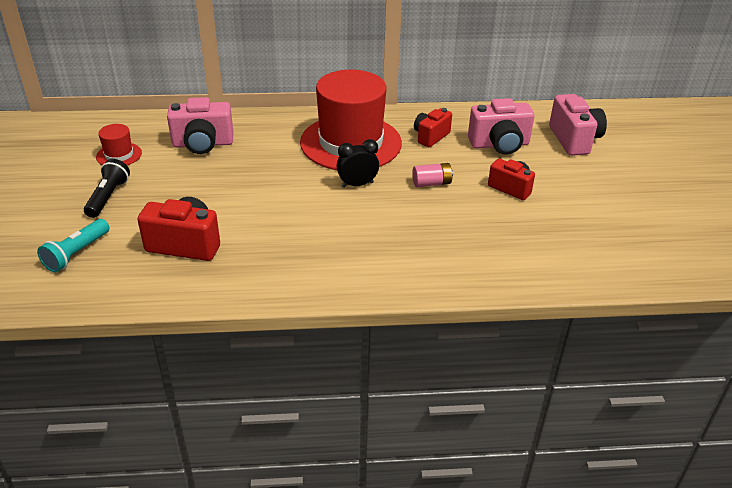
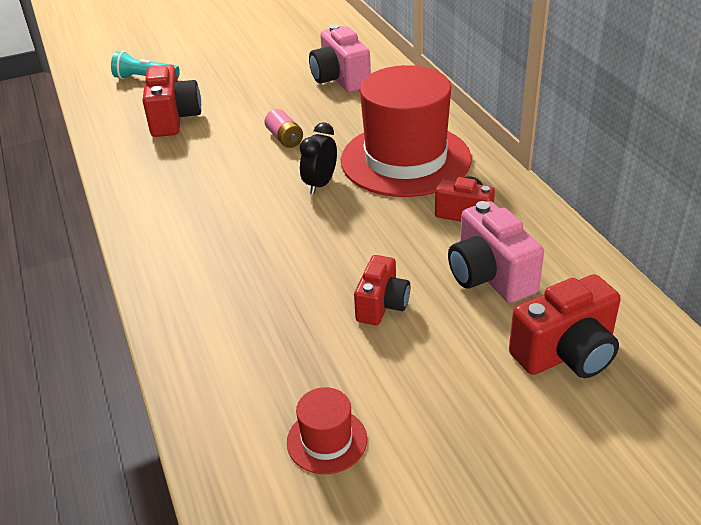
camera: 75 degrees right, 0 degrees up
(108, 197) = (228, 65): black flashlight -> none
(119, 155) = (295, 49): red hat -> red hat (327, 440)
(357, 184) = (320, 184): black clock -> black clock turned 120 degrees counterclockwise
(431, 183) = (354, 236): pink battery -> pink battery (285, 138)
(574, 140) = (566, 353): pink camera -> red camera

